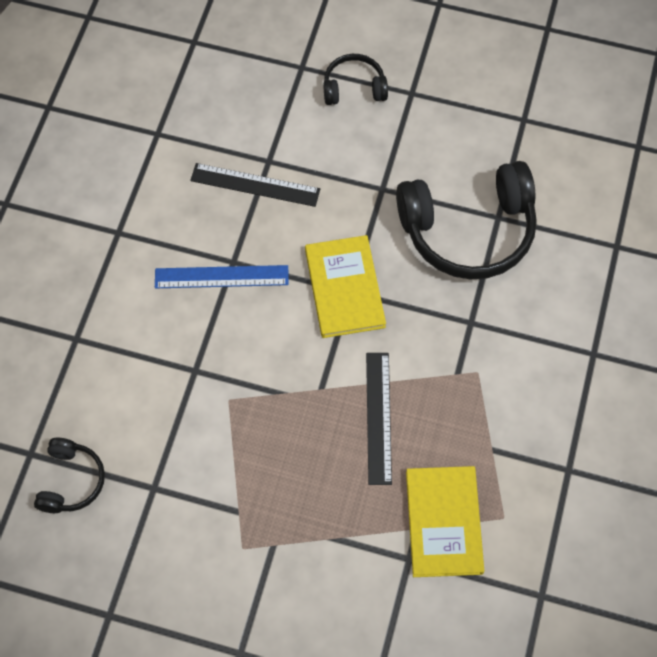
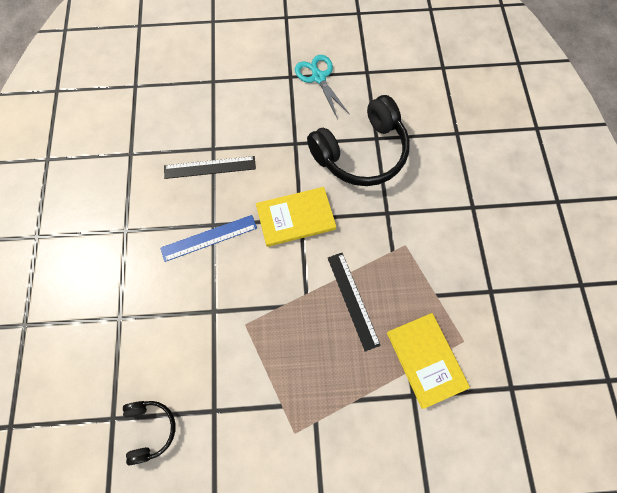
camera: 20 degrees left, 5 degrees up
(344, 288) = (295, 218): yellow book -> yellow book turned 75 degrees counterclockwise
(354, 87) = (252, 84): black headphones -> none
(451, 106) = (318, 77): none -> turquoise scissors

